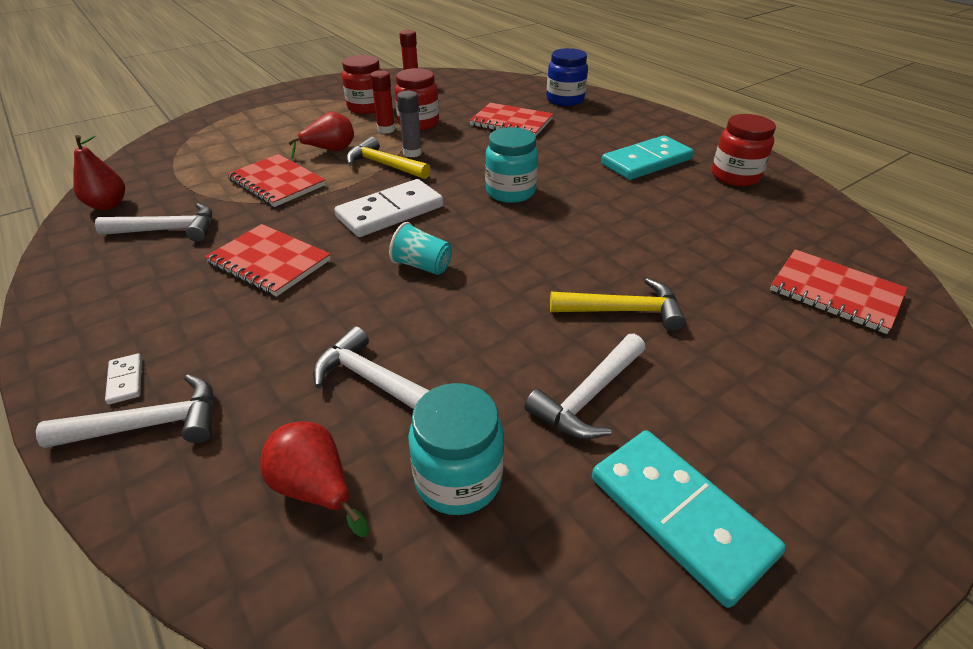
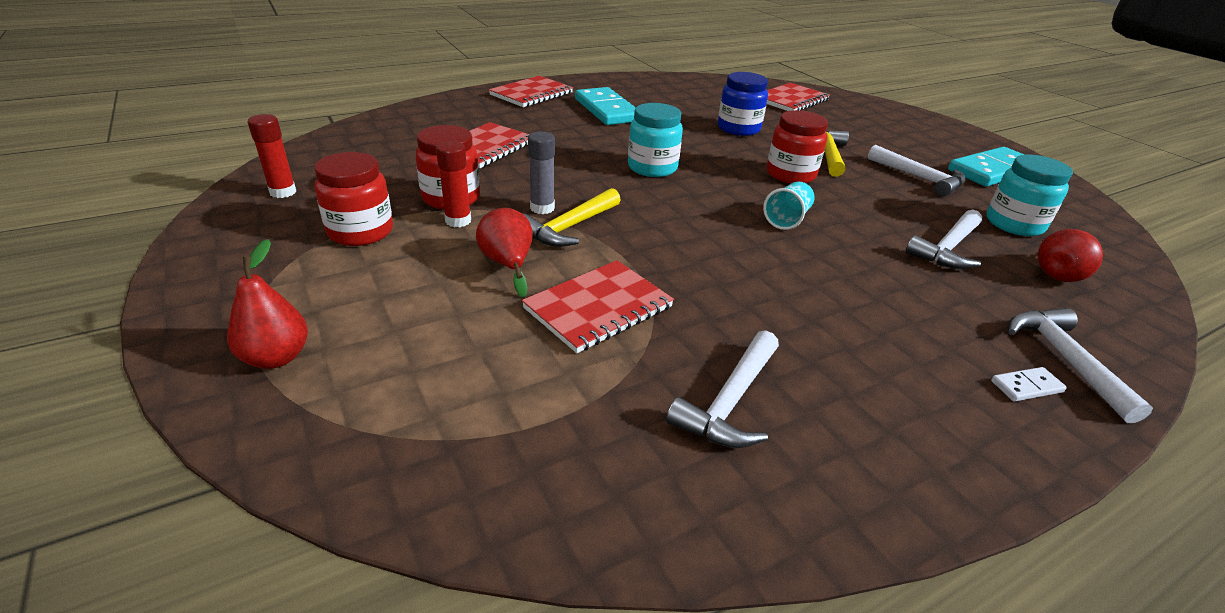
camera: 85 degrees left, 5 degrees down
(108, 205) = (643, 500): red pear -> red pear (276, 357)
(168, 230) = (730, 402): white hammer -> white hammer turned 150 degrees counterclockwise
(269, 262) = (797, 305): red notebook -> red notebook (532, 94)
(390, 212) = (687, 229): white domino -> none
(565, 100) = (440, 116): blue jar -> blue jar (738, 128)
(735, 176) = (641, 90): red jar -> red jar (790, 175)

